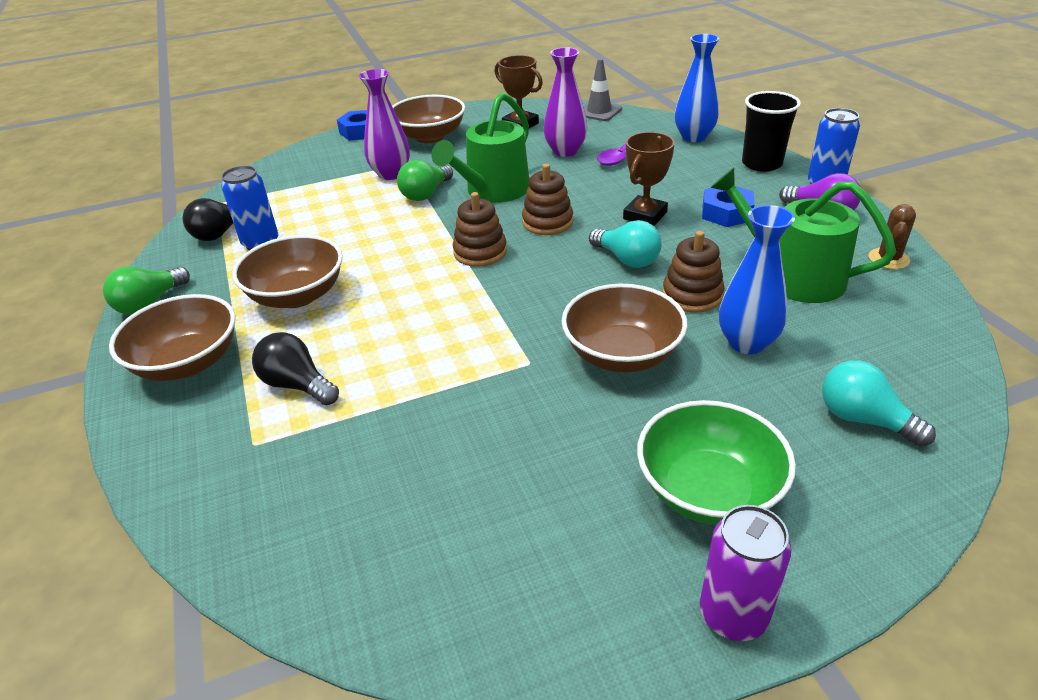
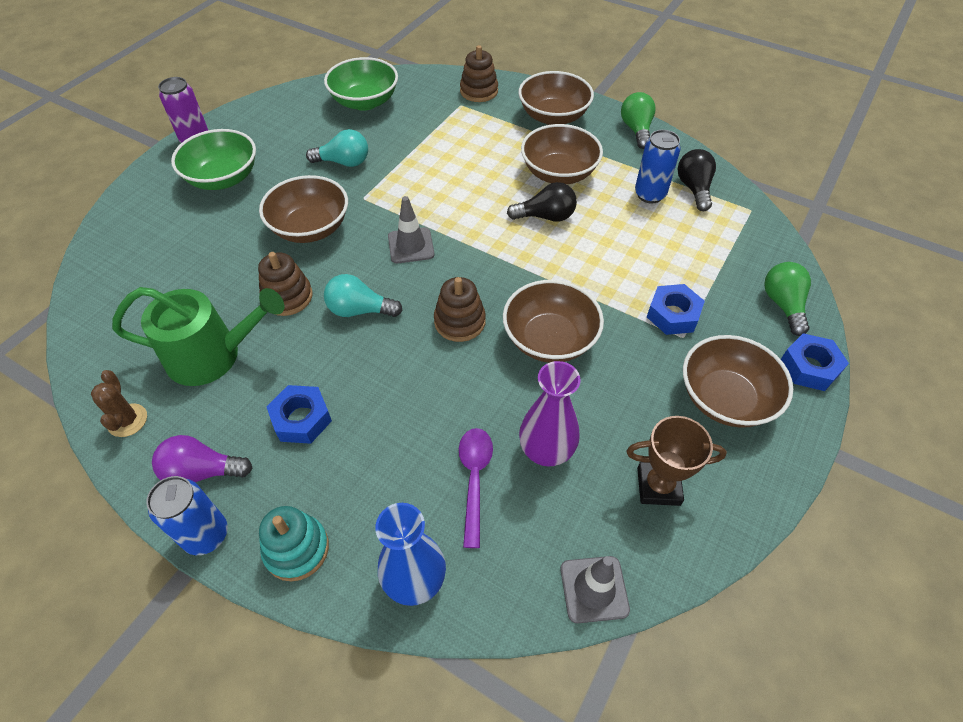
camera: 140 degrees right, 15 degrees up
(297, 385) = (478, 133): black light bulb -> black light bulb (545, 216)
(369, 538) = (365, 102): none -> green bowl
(391, 174) = (673, 314): purple vase -> blue nut
(426, 194) = (604, 304): green light bulb -> green light bulb (783, 305)
(480, 252) = (481, 263): brown stacking toy -> brown stacking toy (479, 91)
(493, 191) = (550, 339): green watering can -> brown bowl
(528, 291) = (411, 245): none -> grey traffic cone
(645, 215) = (379, 374): brown trophy -> none
(747, 343) = (231, 272): blue vase -> none
(761, 164) = (296, 549): black cup -> turquoise stacking toy
(863, 419) = (144, 250): turquoise light bulb -> turquoise light bulb (344, 162)

